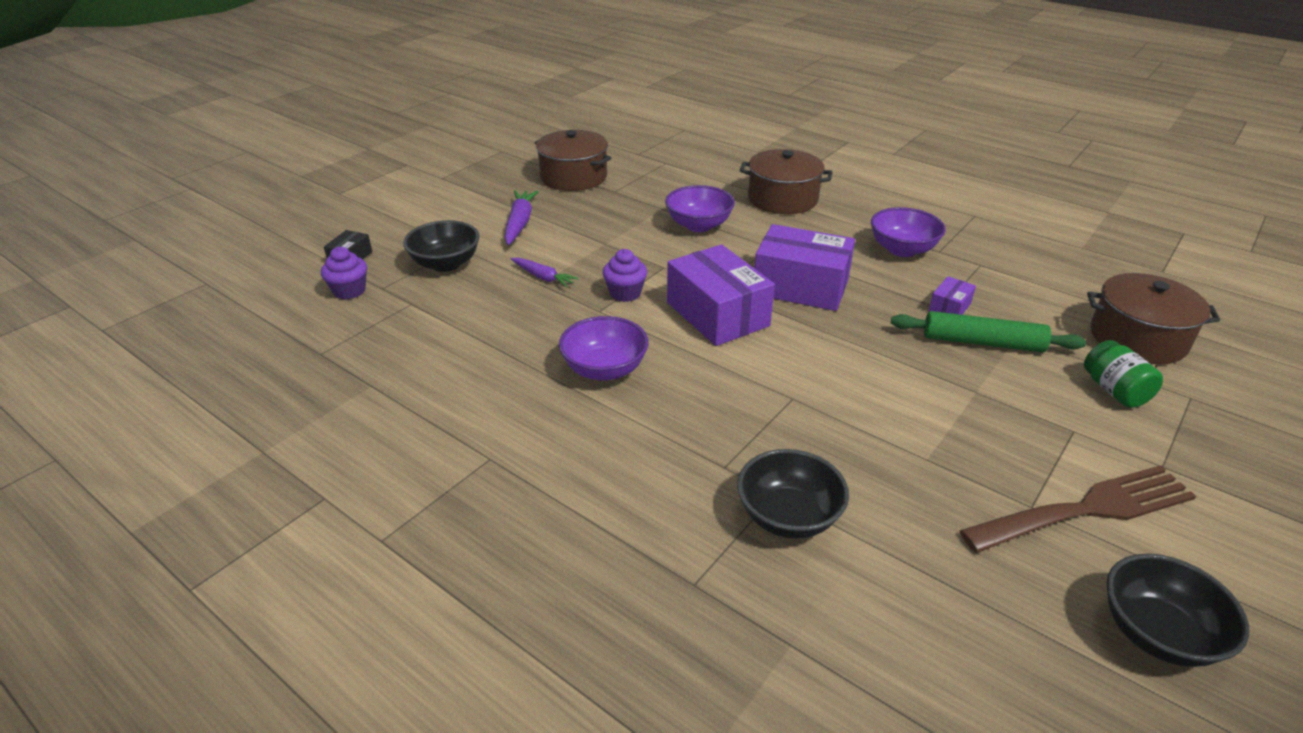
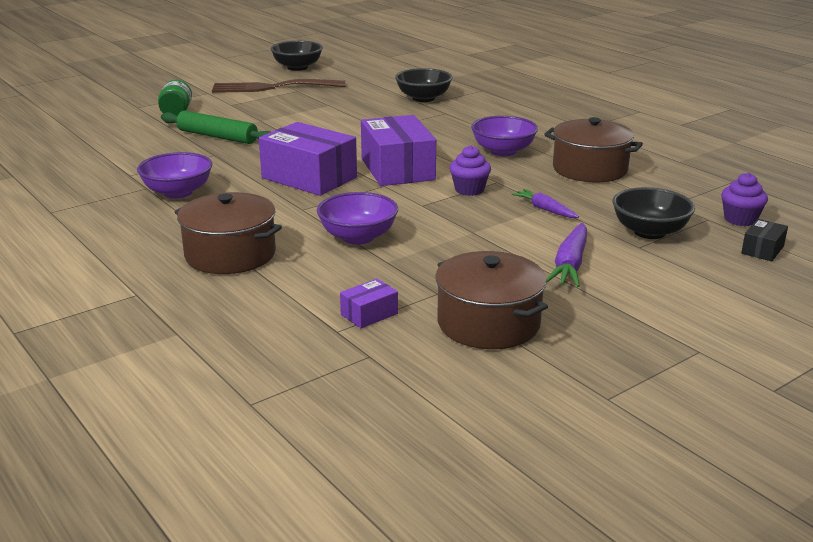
camera: 165 degrees left, 10 degrees down
(949, 307) = (207, 154): purple box -> purple box (369, 314)
(1137, 338) = (108, 128): brown pot -> brown pot (590, 169)

